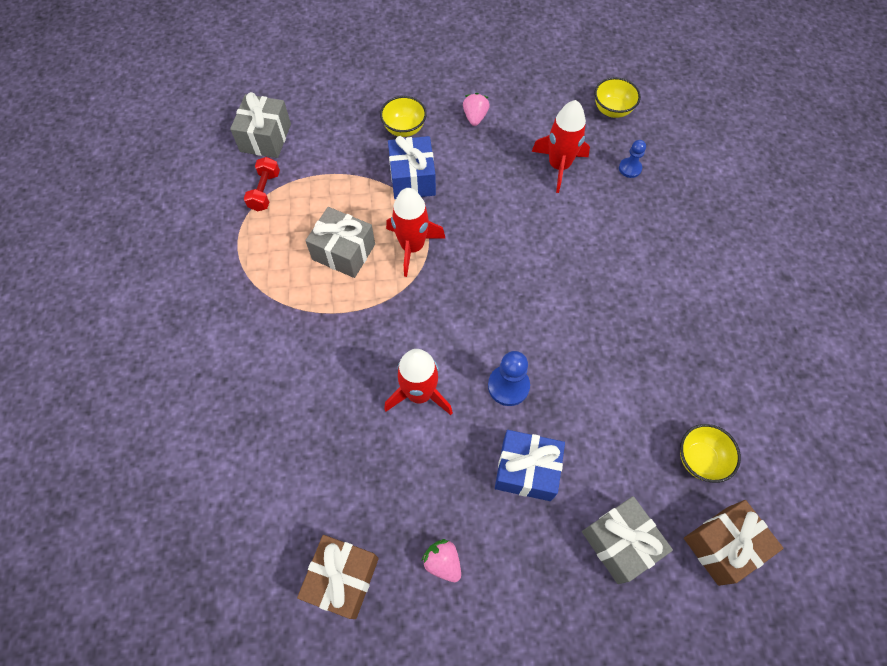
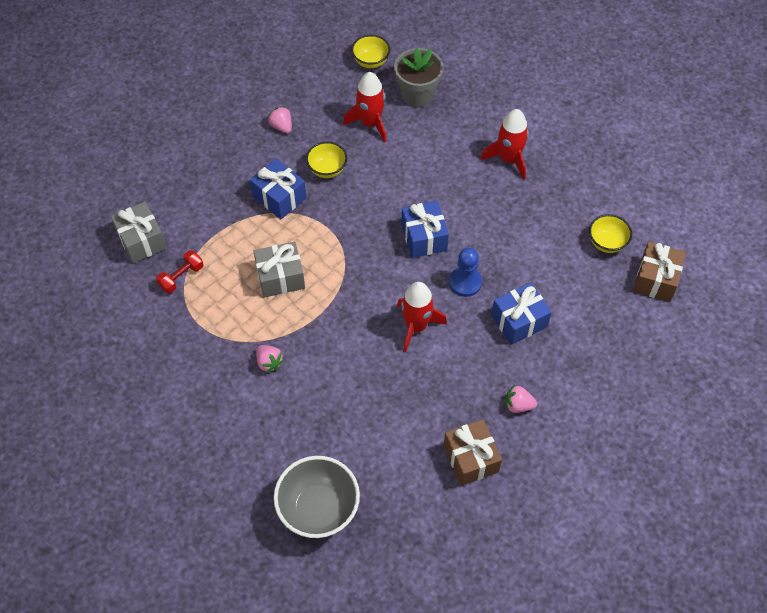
camera: 40 degrees left, 5 degrees down
(161, 503) = (318, 509): none -> grey bowl
(258, 323) = (269, 362): none -> pink strawberry
(265, 191) = (181, 277): red dumbbell -> red dumbbell turned 75 degrees clockwise
(404, 129) = (239, 167): yellow bowl -> yellow bowl (327, 169)
(412, 247) = (324, 242): red rocket -> red rocket (509, 159)
(509, 310) = (424, 237): none -> blue gift
(620, 543) = (603, 320): grey gift -> none
(630, 168) = (417, 95): blue pawn -> grey flower pot

